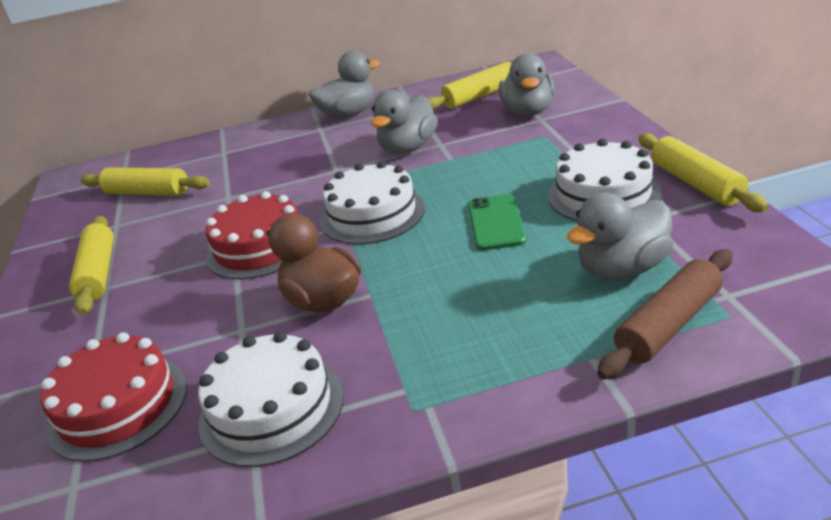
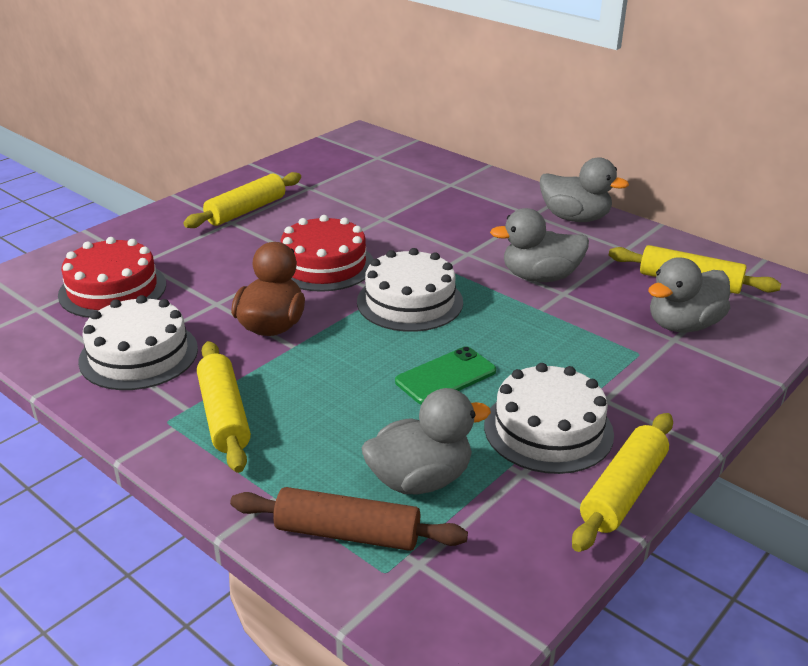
camera: 50 degrees right, 0 degrees up
(147, 192) = (362, 179): yellow rolling pin -> yellow rolling pin (224, 415)
(622, 268) = (420, 479): grey duck -> grey duck turned 135 degrees clockwise

